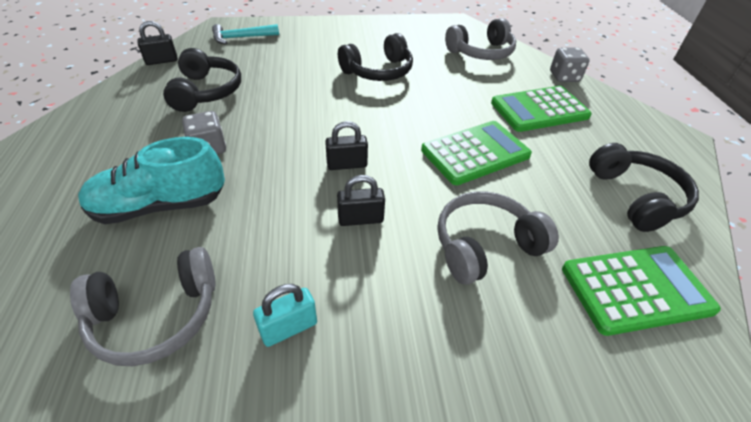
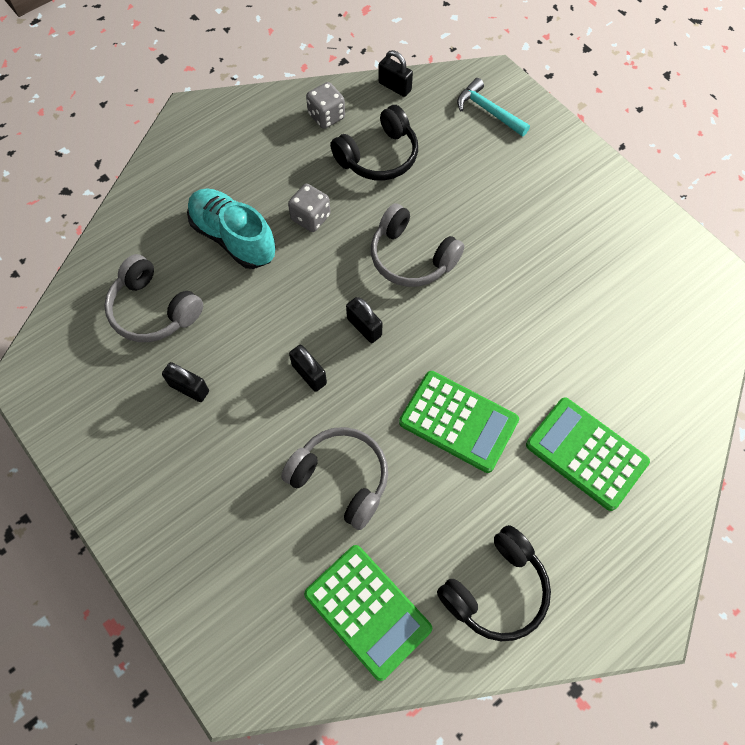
camera: 60 degrees right, 20 degrees up
(289, 328) = (189, 388): turquoise padlock -> black padlock
(378, 71) = (531, 266): black headphones -> none
(481, 52) = (667, 345): grey headphones -> grey headphones (411, 257)
(564, 77) = (687, 457): grey dice -> grey dice (326, 116)

